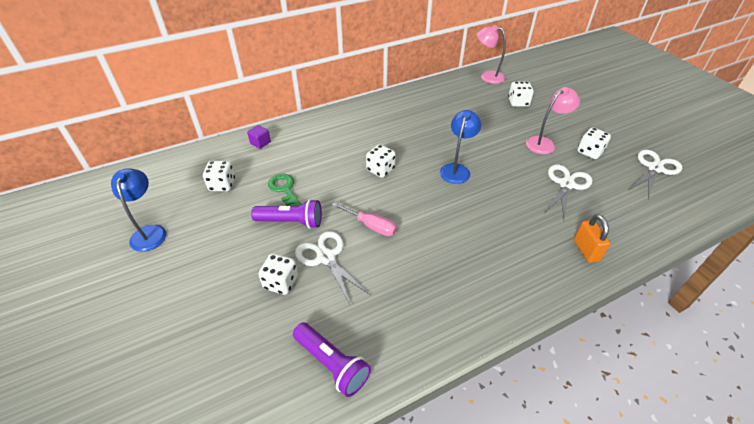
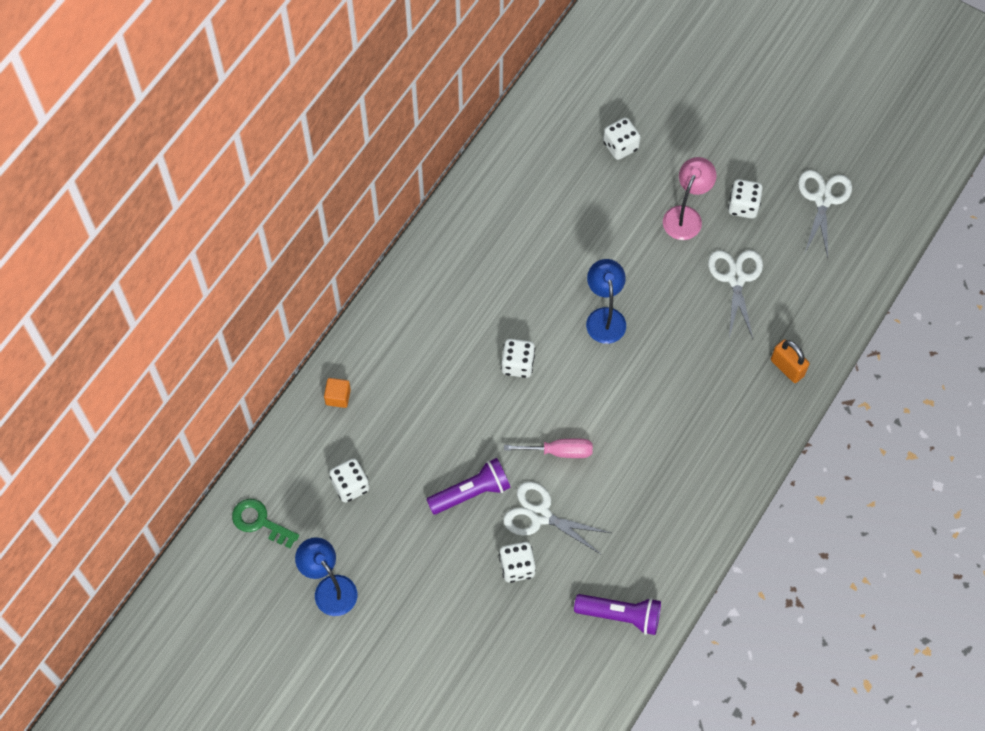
camera: 30 degrees left, 20 degrees up
(260, 143) = (338, 397): purple cube -> orange cube
(284, 189) = (428, 453): green key -> green key (260, 522)
(487, 76) = (552, 103): pink lamp -> none

